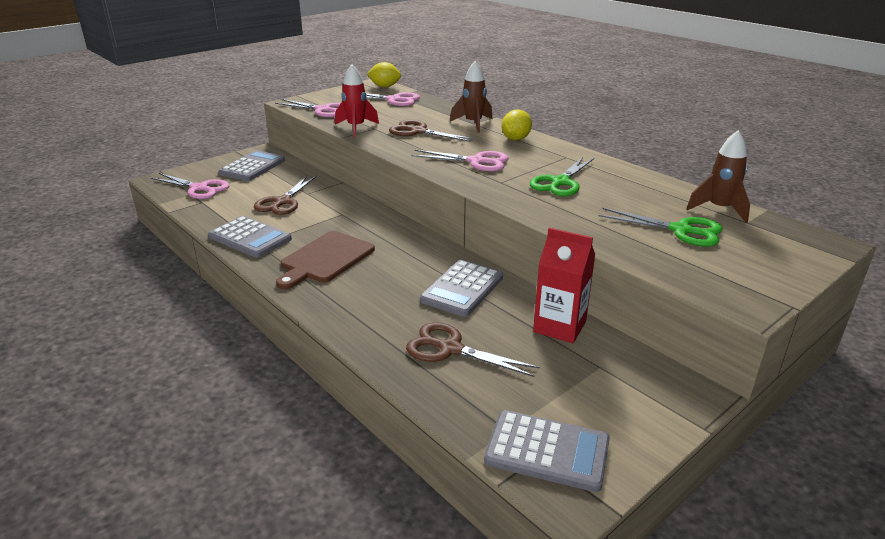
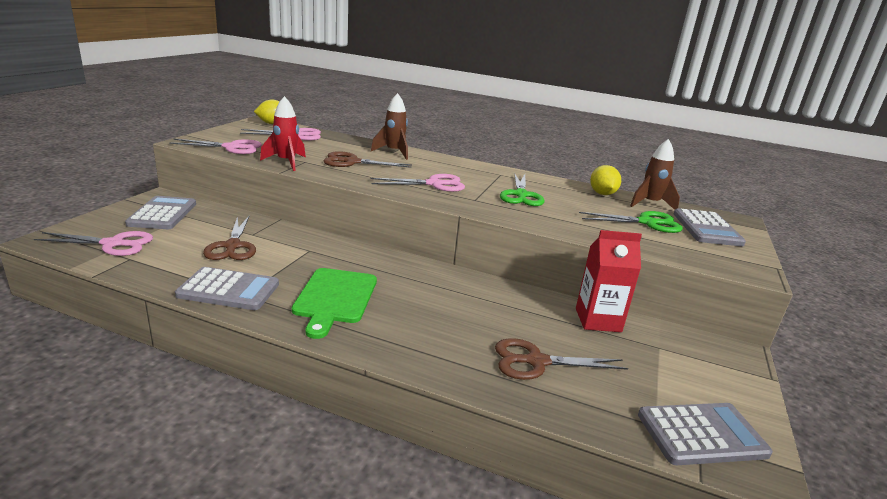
camera: 30 degrees left, 5 degrees down
(325, 259) = (335, 298): brown cutting board -> green cutting board
(462, 289) = (491, 303): grey calculator -> grey calculator (706, 228)
(515, 139) = (444, 163): yellow lemon -> yellow lemon (602, 194)

